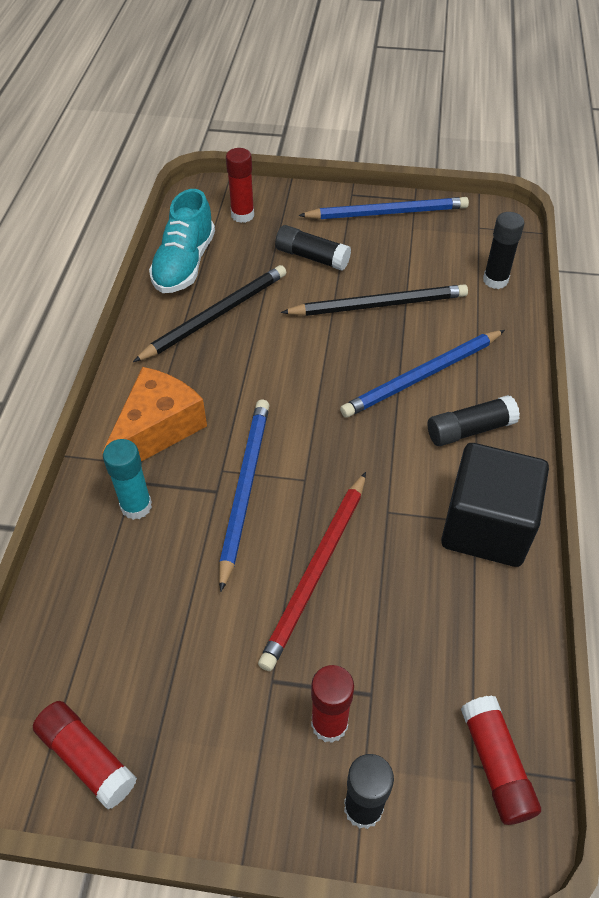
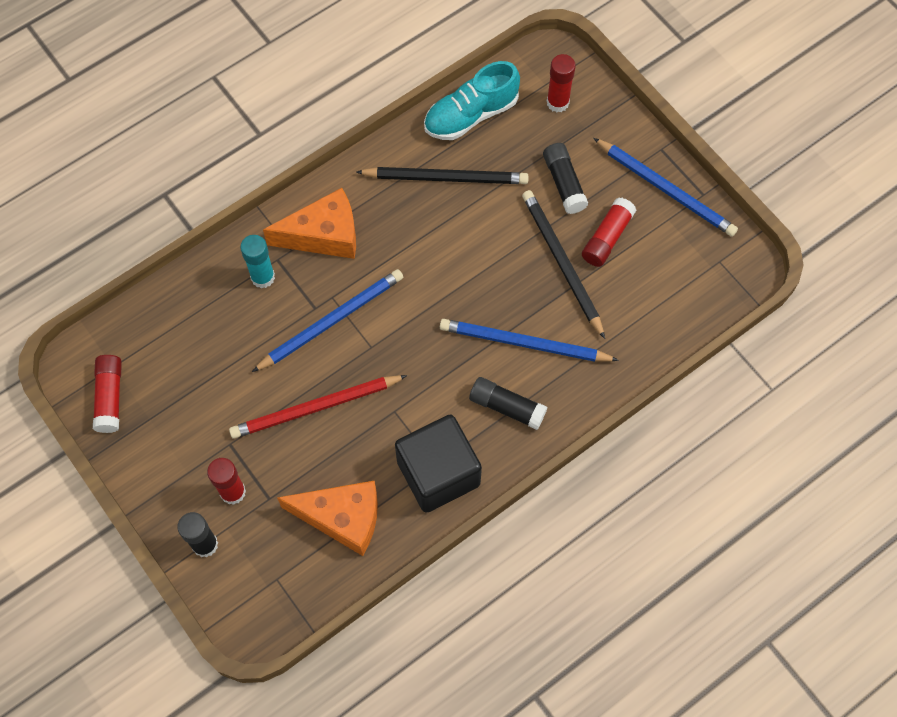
camera: 45 degrees right, 15 degrees up
(378, 305) = (562, 263): black pencil -> black pencil turned 150 degrees counterclockwise
(458, 643) = (342, 518): none -> orange cheese
(495, 280) = (670, 316): black glue stick -> none
(496, 765) = (287, 590): red glue stick -> red glue stick (607, 238)

